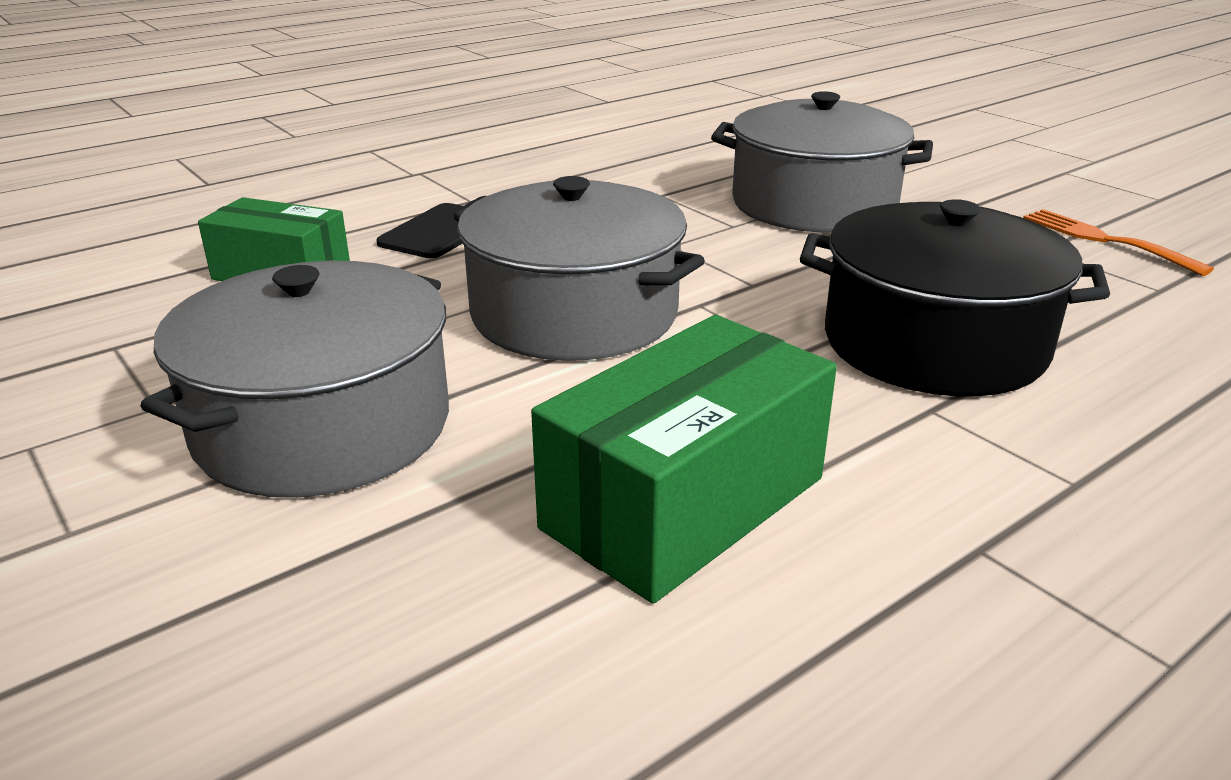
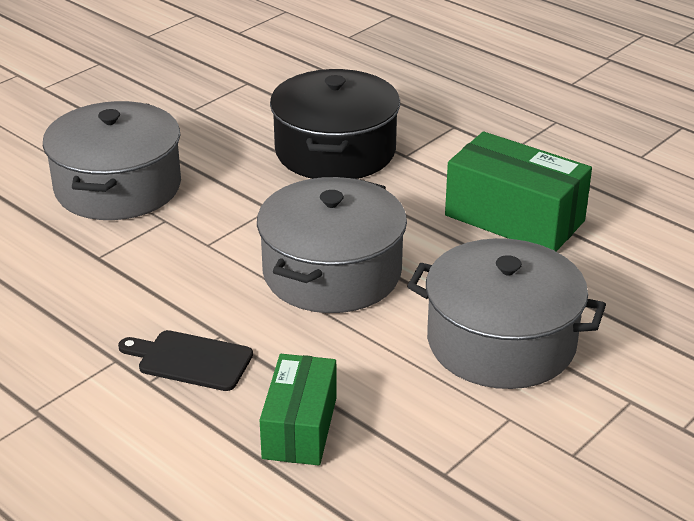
camera: 100 degrees left, 5 degrees up
(1105, 240) = (177, 88): orange fork -> none

